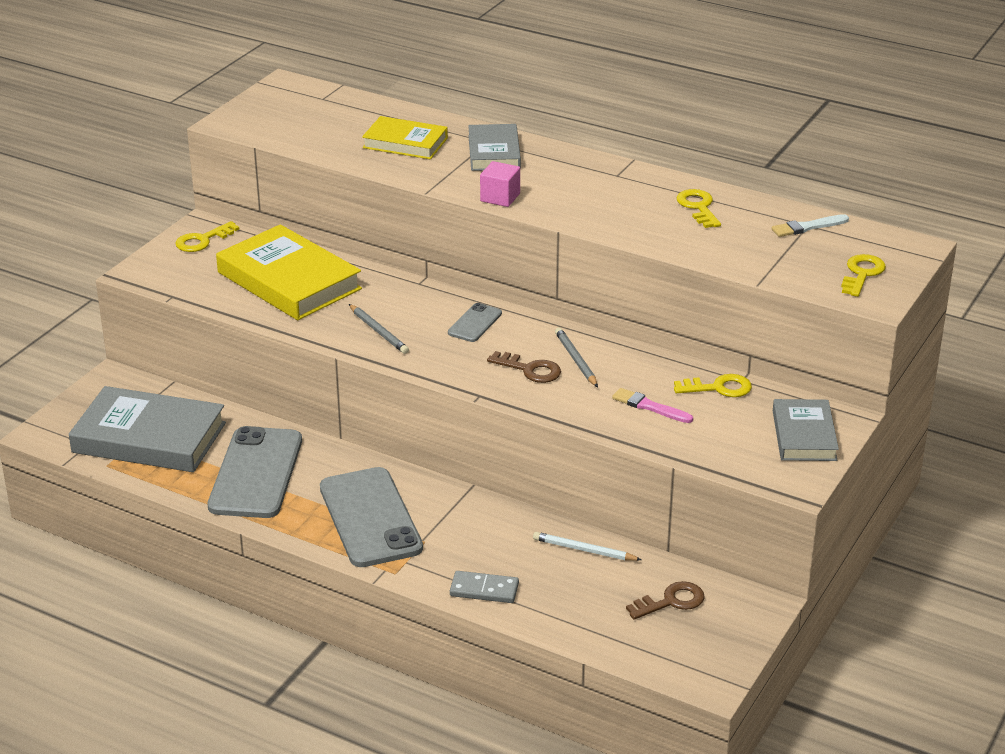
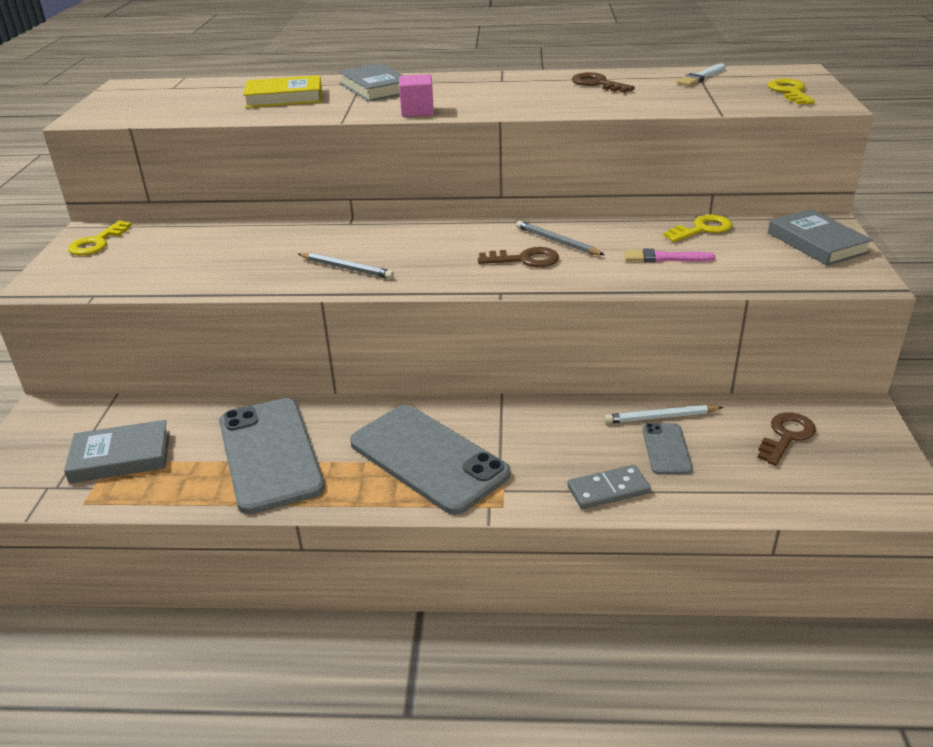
camera: 25 degrees left, 0 degrees up
(149, 438) = (121, 457): grey book -> grey book, size x0.59
(289, 281) = (216, 252): yellow book -> none
(475, 323) = (434, 239): grey phone -> grey phone (666, 449)
(698, 207) = (597, 84): yellow key -> brown key

